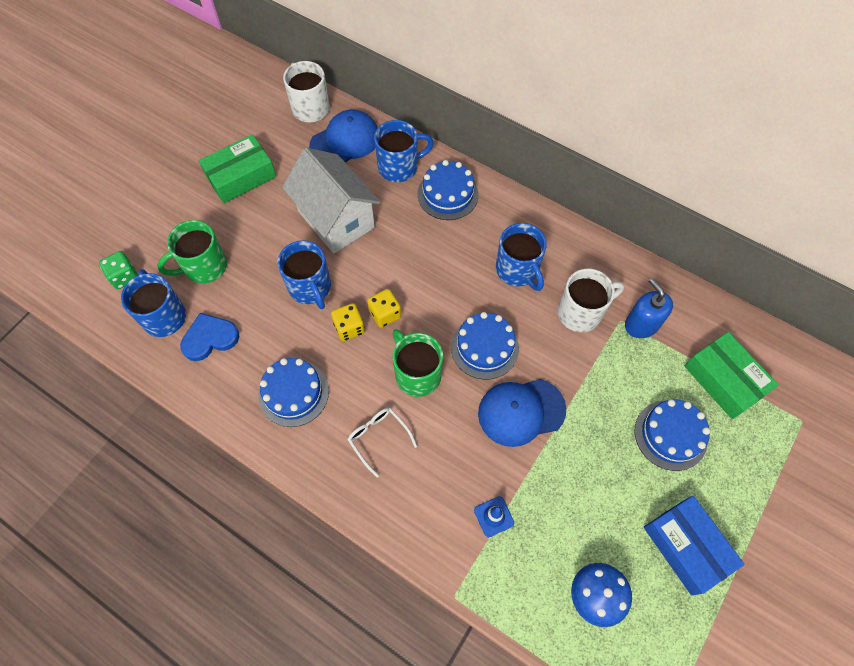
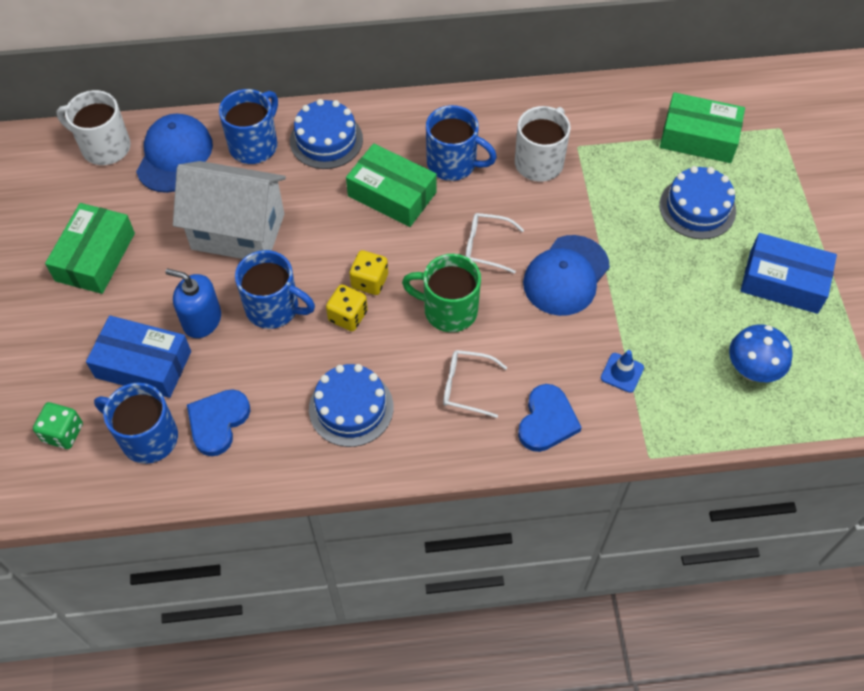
camera: 40 degrees left, 5 degrees down
(204, 267) = (143, 364): green mug -> blue box
(408, 508) = (547, 421): none -> blue heart
(455, 263) = (392, 194): none -> green box
(484, 347) = (486, 246): blue cake -> white glasses
(641, 324) = (597, 138): blue soap dispenser -> blue soap dispenser (202, 320)

